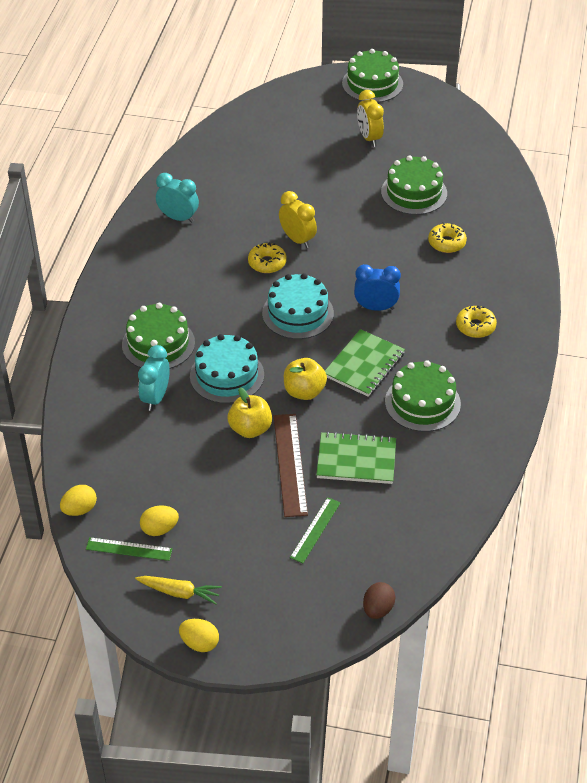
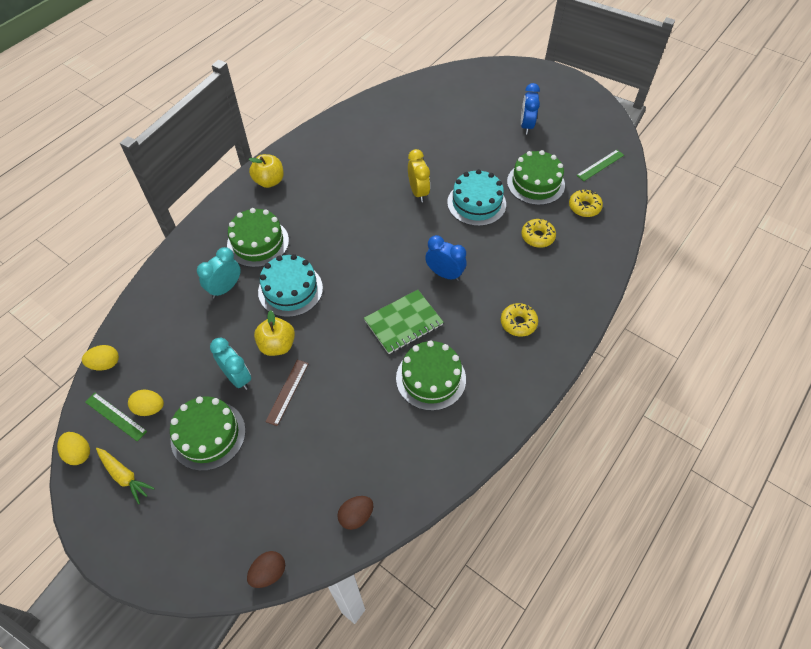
camera: 25 degrees right, 10 degrees up
(178, 218) = (340, 144): turquoise clock -> turquoise clock (237, 377)
(199, 643) = (106, 534): yellow egg -> yellow egg (79, 453)
(267, 263) = (382, 204): yellow donut -> yellow donut (584, 207)
(290, 464) = (287, 392): brown ruler -> brown ruler, size x0.62
(298, 313) = (379, 256): turquoise cake -> turquoise cake (476, 203)
(304, 391) = (340, 328): yellow apple -> yellow apple (269, 181)
(315, 530) = (267, 465): green ruler -> green ruler (600, 165)
(356, 460) = (343, 411): green notebook -> none
(369, 138) = (526, 126): yellow clock -> blue clock
(372, 83) = (555, 82): green cake -> green cake (208, 435)
(427, 537) = (356, 516): none -> brown egg

